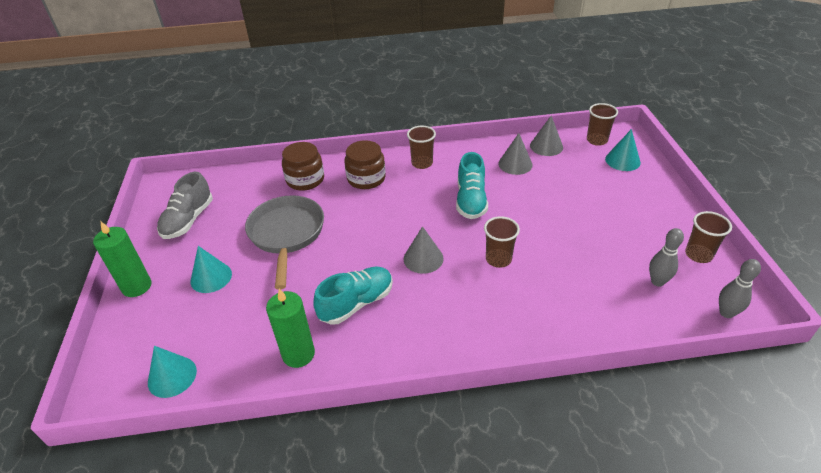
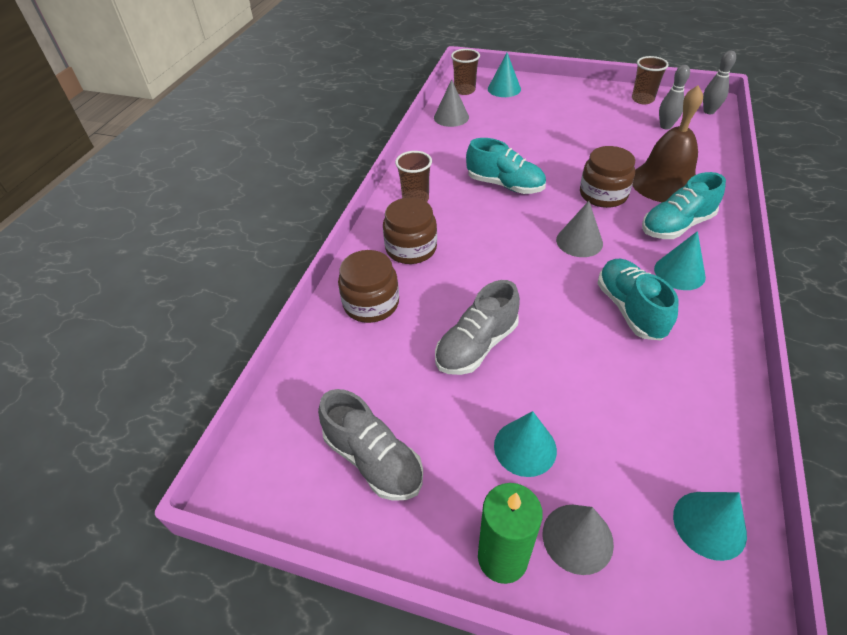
camera: 65 degrees left, 5 degrees up
(287, 234) = (476, 346): grey pan -> grey shoe
(298, 354) = (697, 377): green candle -> none
(417, 327) = (679, 272): none -> turquoise cone
(483, 315) = (676, 225): none -> turquoise shoe
(498, 259) = (603, 194): brown cup -> brown jar
(515, 164) = (465, 142): grey cone -> grey cone (577, 538)
(548, 297) = (664, 182): none -> brown bell

